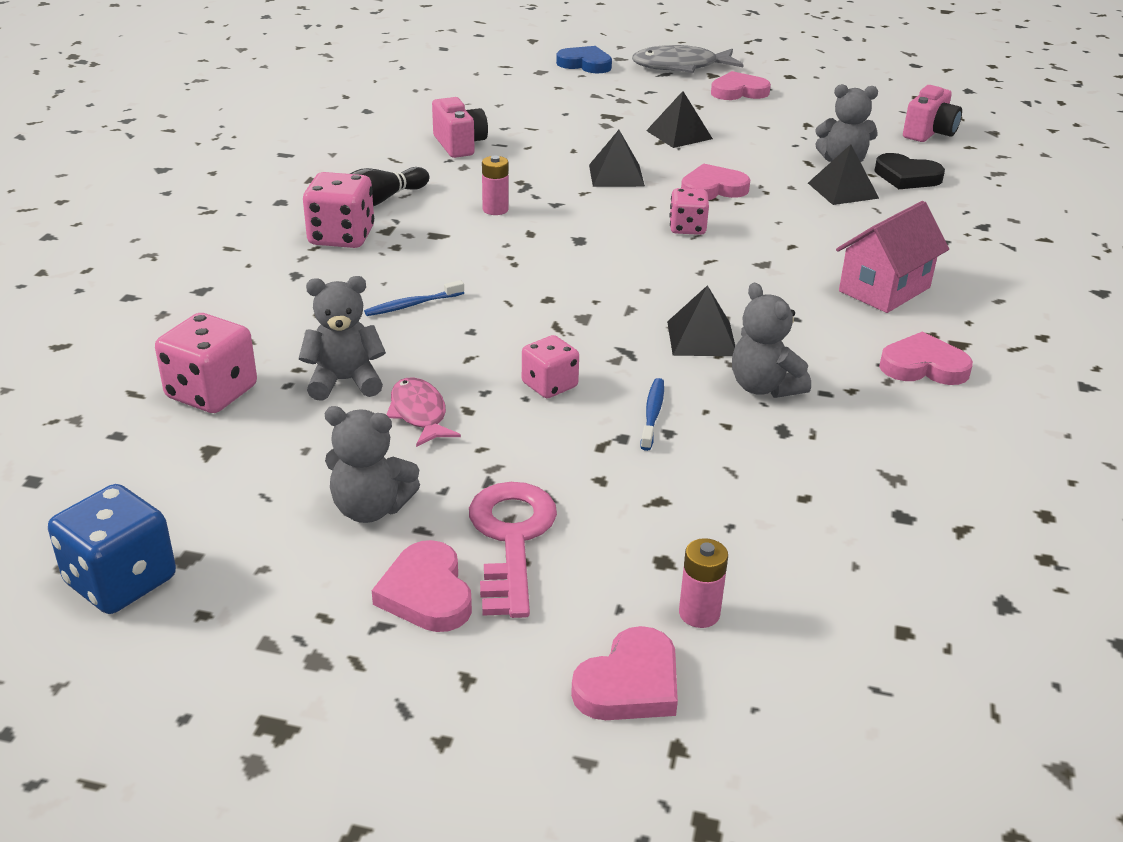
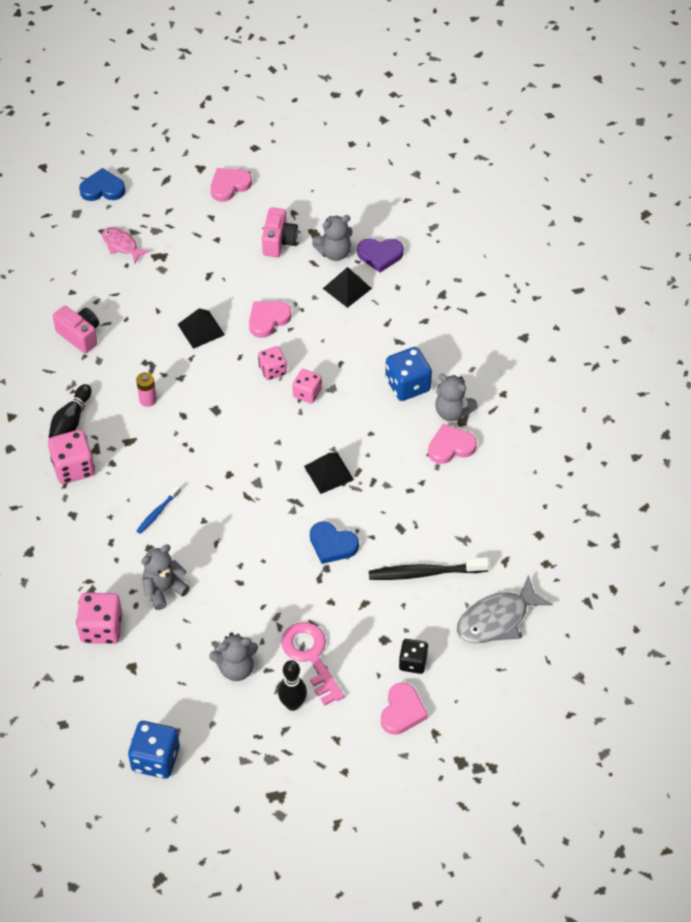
camera: 25 degrees left, 20 degrees up
(419, 414) = (217, 596): pink fish -> pink fish (121, 245)
(426, 593) = (293, 704): pink heart -> black bowling pin
(549, 385) = (270, 546): pink dice -> pink dice (307, 393)
(652, 414) = (332, 544): blue toothbrush -> blue heart
(679, 134) = (216, 262): black pyramid -> none
(680, 67) = (172, 165): grey fish -> grey fish (497, 619)
(699, 613) = (413, 662): pink battery -> black dice
(764, 387) = (378, 499): grey teddy bear -> grey teddy bear (452, 412)
(795, 497) = (425, 573): none -> black toothbrush
(884, 289) = (407, 385): pink house -> blue dice
(906, 177) = (380, 255): black heart -> purple heart
(929, 133) = (376, 192): pink camera -> pink camera (279, 241)

